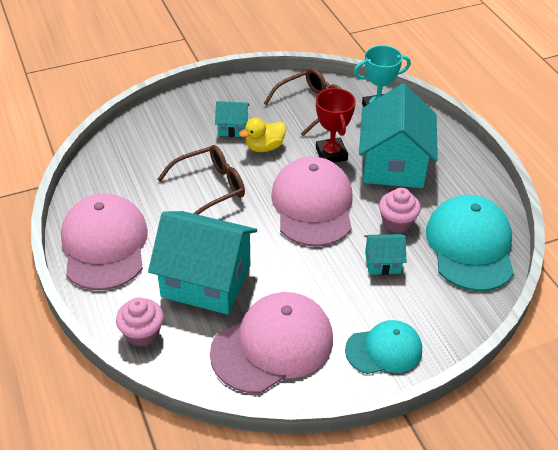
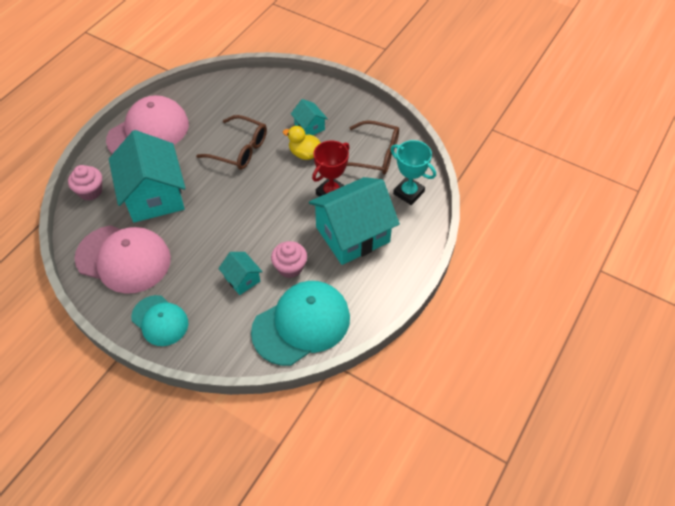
camera: 55 degrees right, 10 degrees up
(312, 205) = (268, 211): pink cap -> none

